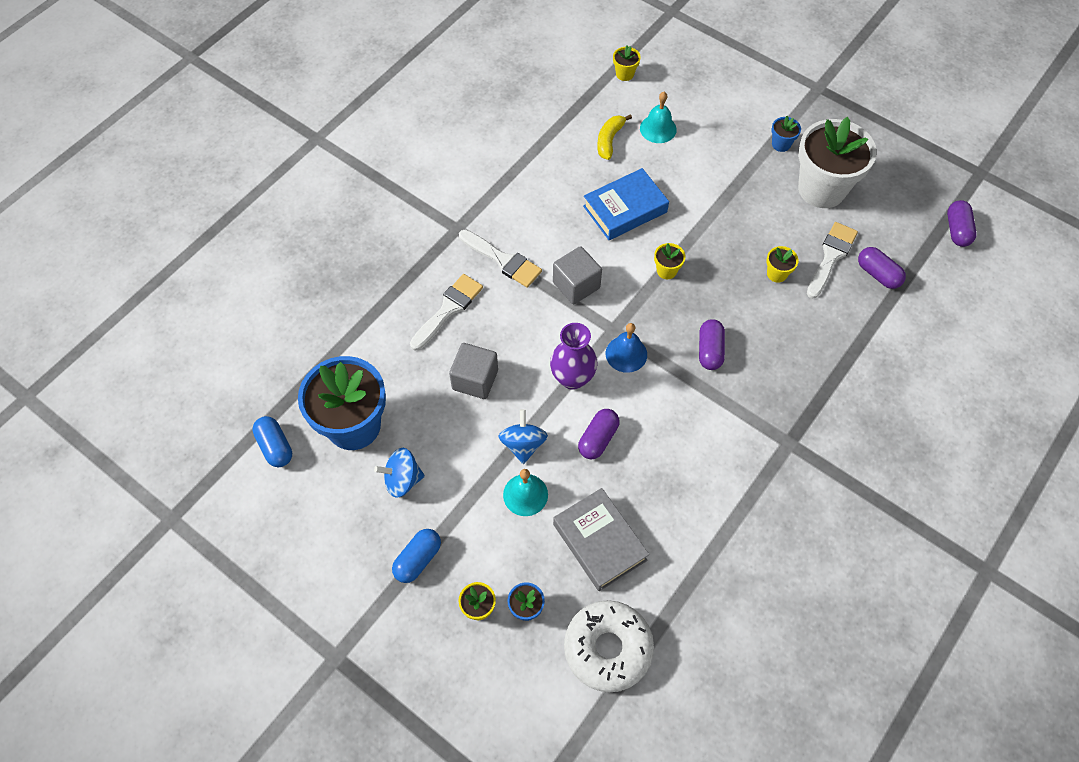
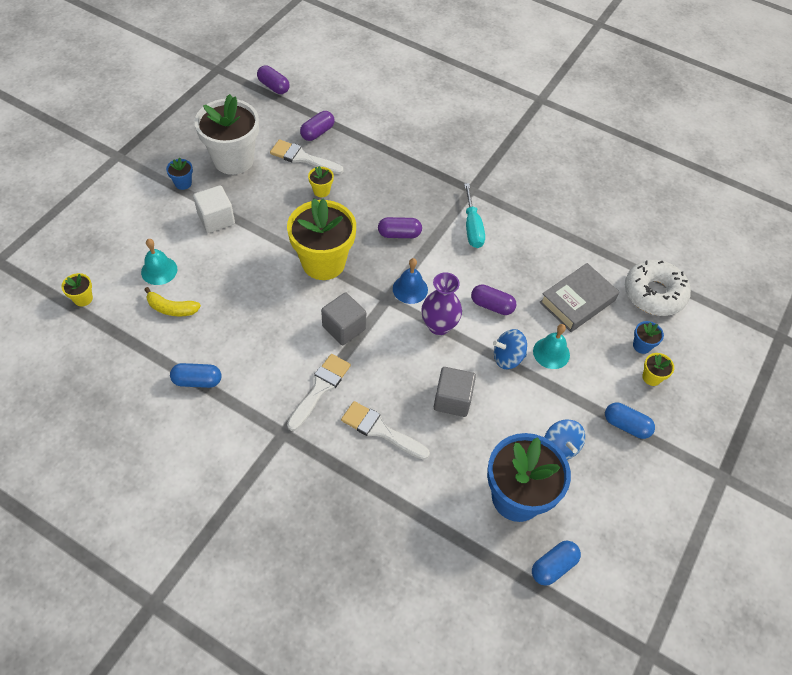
camera: 100 degrees left, 5 degrees down
(523, 162) = (197, 381): none -> blue capsule
(625, 209) = (256, 294): blue book -> none
(666, 271) = (323, 262): yellow flower pot -> yellow flower pot, size x2.46
(722, 434) = (472, 227): none -> turquoise screwdriver
(729, 174) = (216, 219): none -> white cube
(957, 230) = (274, 87): purple capsule -> purple capsule turned 45 degrees clockwise

